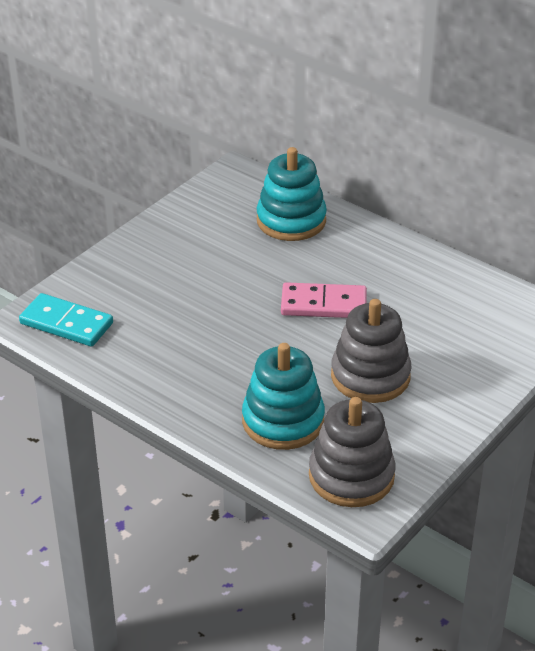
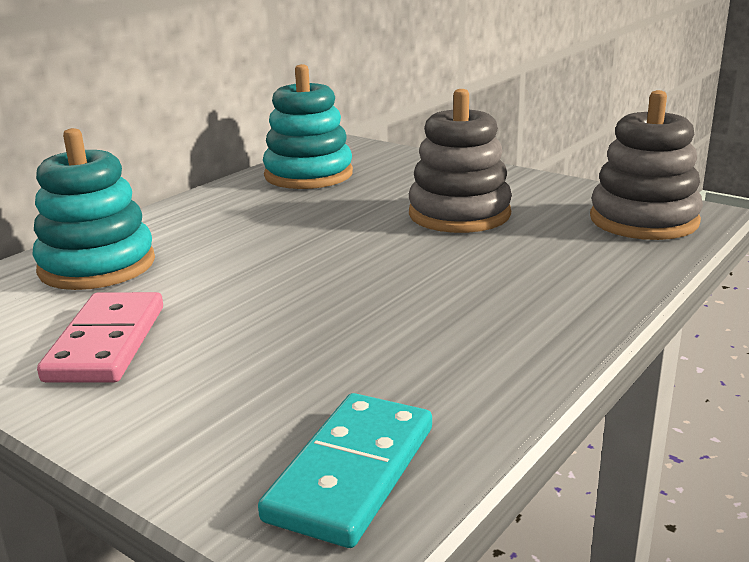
camera: 90 degrees left, 15 degrees down
(283, 421) = (565, 257): turquoise stacking toy -> turquoise stacking toy (308, 175)
(323, 304) = (313, 240): pink domino -> pink domino (107, 343)

